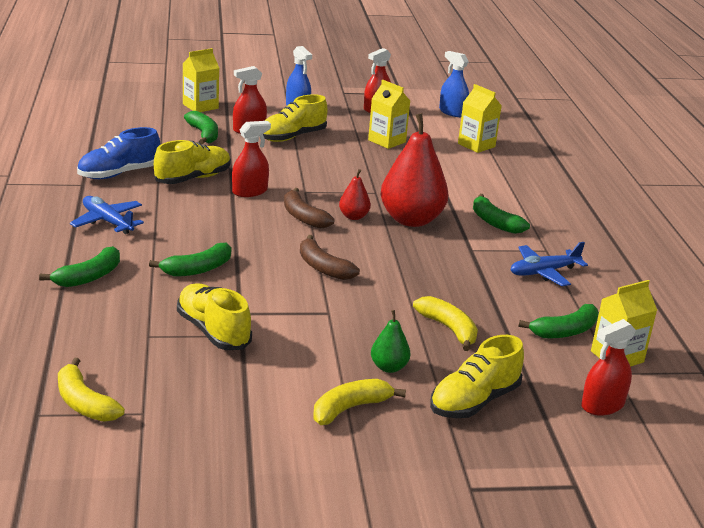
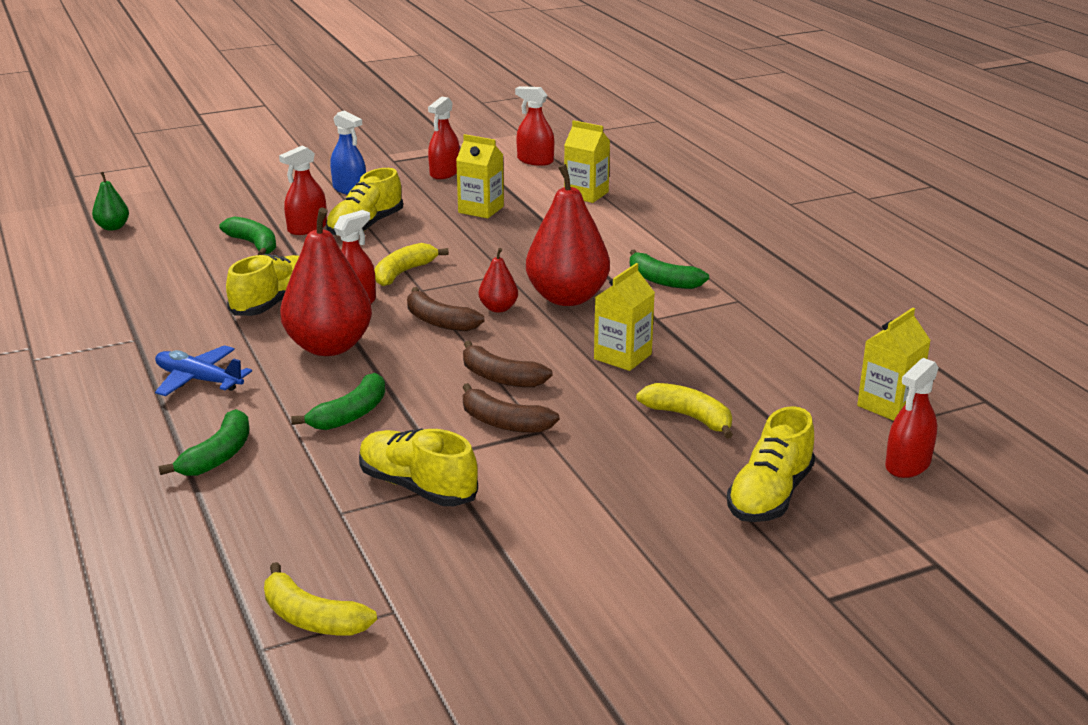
camera: 15 degrees left, 0 degrees up
(119, 174) = (176, 316): blue shoe -> none
(200, 106) = (228, 210): yellow carton -> yellow carton (622, 356)
(212, 218) = (329, 346): none -> red pear
(304, 300) = (504, 423): none -> brown banana
(350, 408) = (637, 540): yellow banana -> yellow banana (403, 273)
(389, 367) = (650, 480): green pear -> green pear (113, 227)
(452, 112) = (535, 161): blue spray bottle -> red spray bottle
(543, 272) = (751, 327): blue plane -> none
(565, 331) = (816, 389): green banana -> none

